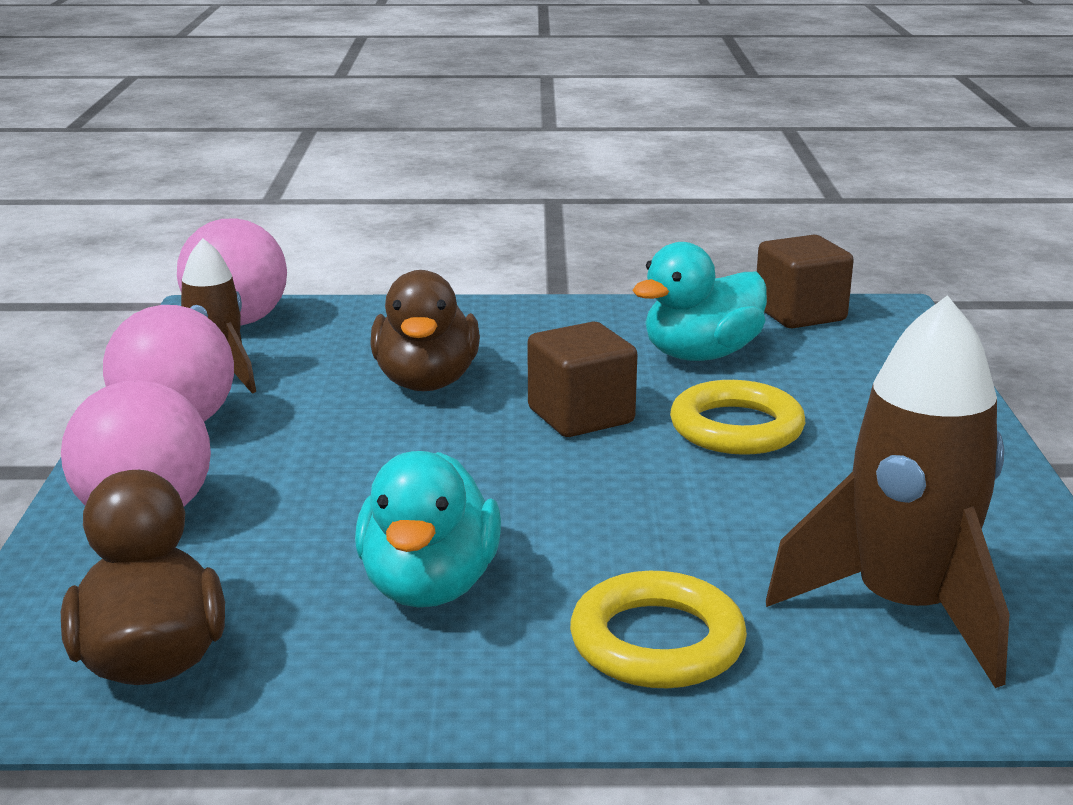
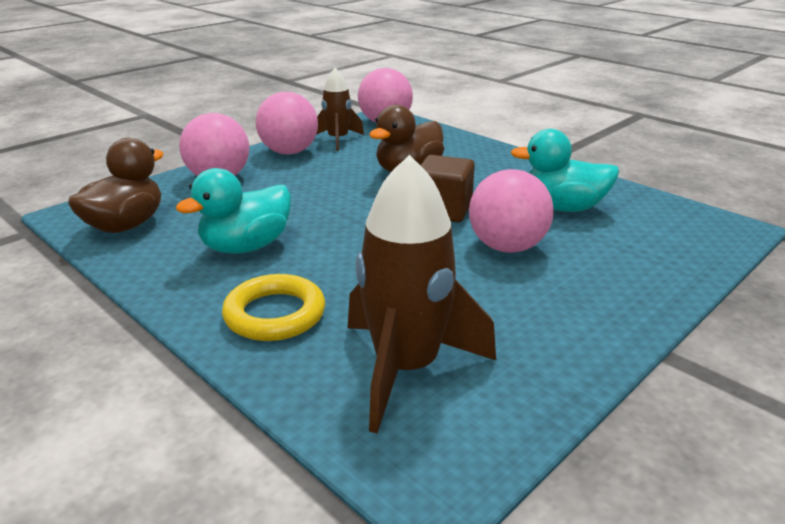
camera: 45 degrees right, 5 degrees up
(736, 428) = (507, 247): yellow ring -> pink ball
(800, 314) = (667, 209): brown cube -> none

